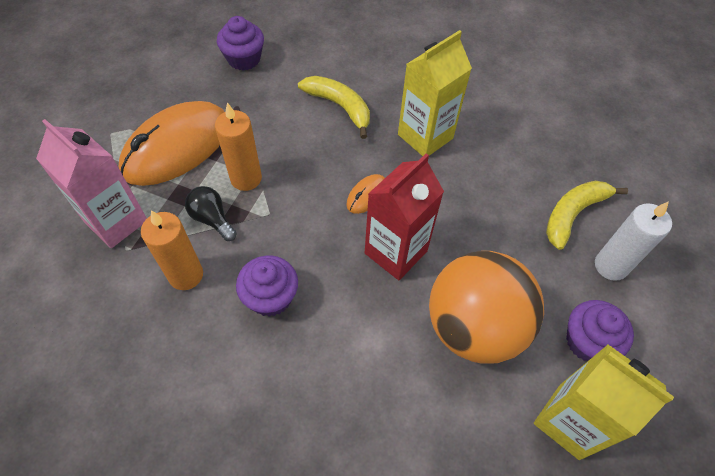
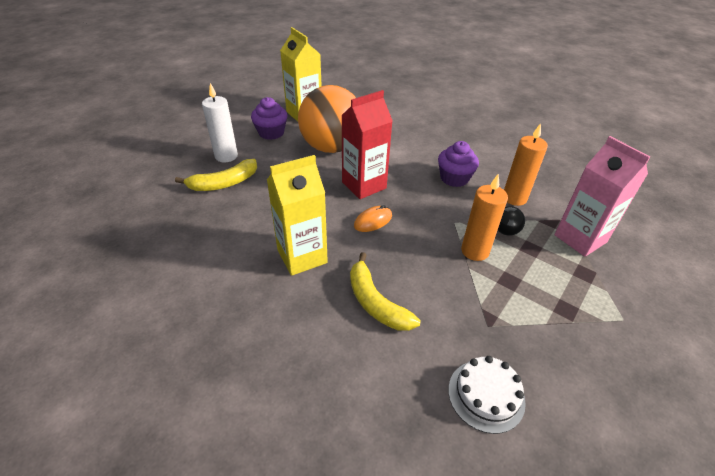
camera: 165 degrees left, 15 degrees down
(177, 147) = (546, 291): orange mouse -> none
(244, 59) = (486, 395): purple cupcake -> white cake

